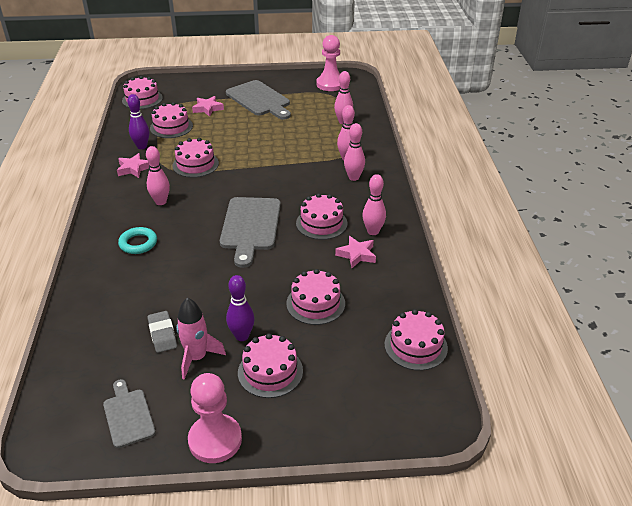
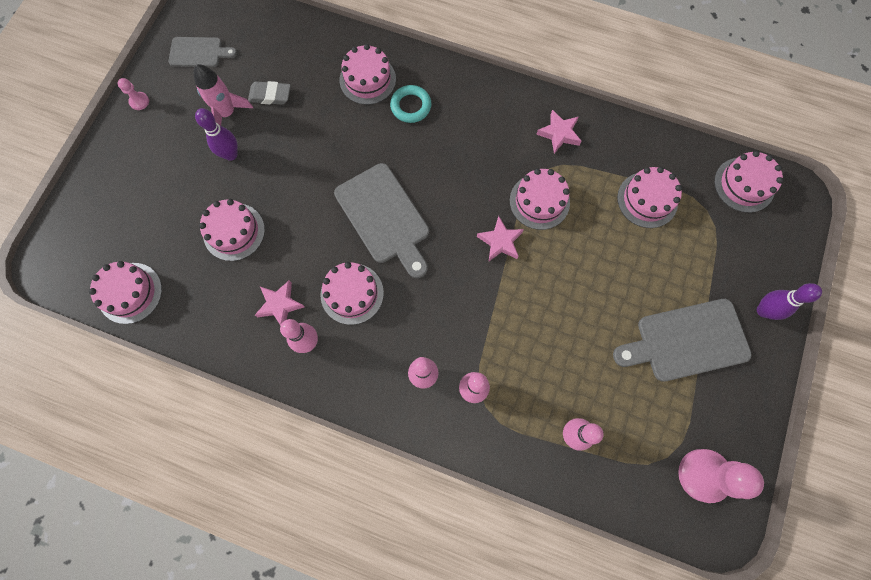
camera: 115 degrees right, 35 degrees up
(142, 146) = (609, 154): purple bowling pin -> purple bowling pin (763, 310)
(161, 202) = (475, 144): pink bowling pin -> none
(207, 108) = (684, 260): pink star -> pink star (500, 241)
(215, 440) = (139, 101): pink pawn -> pink pawn, size x0.45
(250, 227) = (384, 217): grey cutting board -> grey cutting board turned 150 degrees counterclockwise
(270, 371) = (178, 162): pink cake -> pink cake (367, 79)

